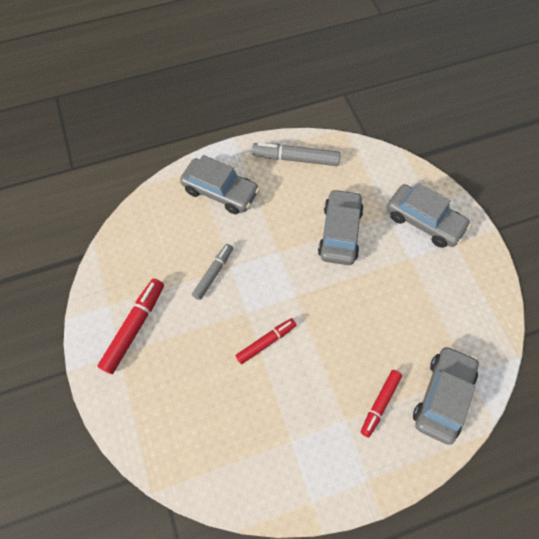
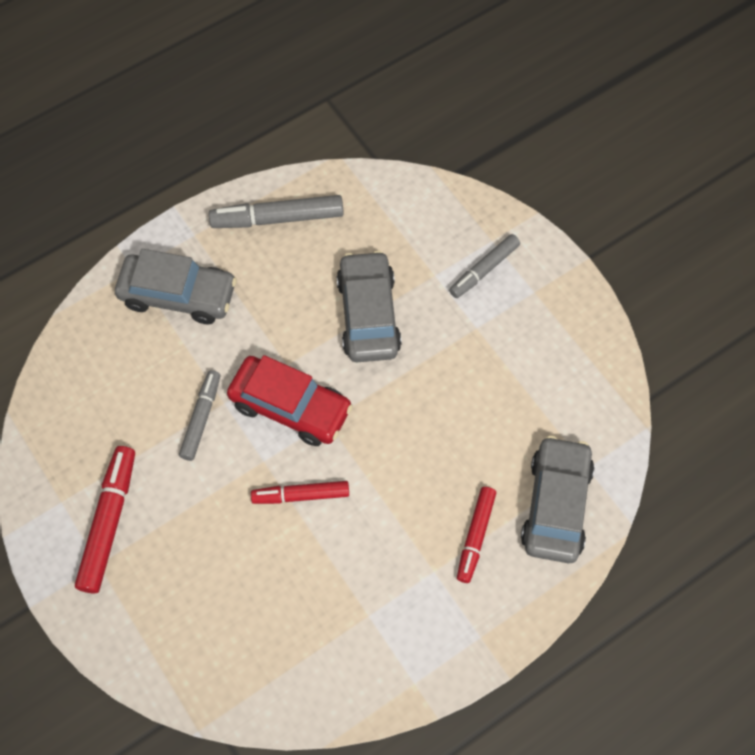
camera: 15 degrees left, 0 degrees up
(266, 342) = (301, 495): red marker -> red marker turned 135 degrees counterclockwise
(273, 280) = (290, 407): none -> red car
(424, 221) = (484, 269): grey car -> grey marker

